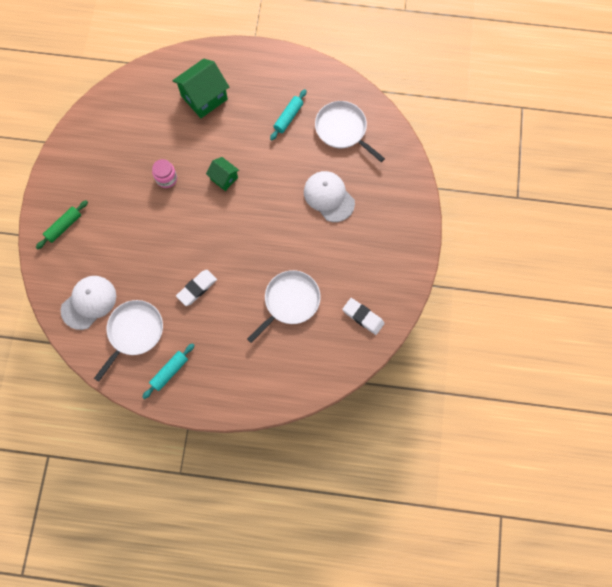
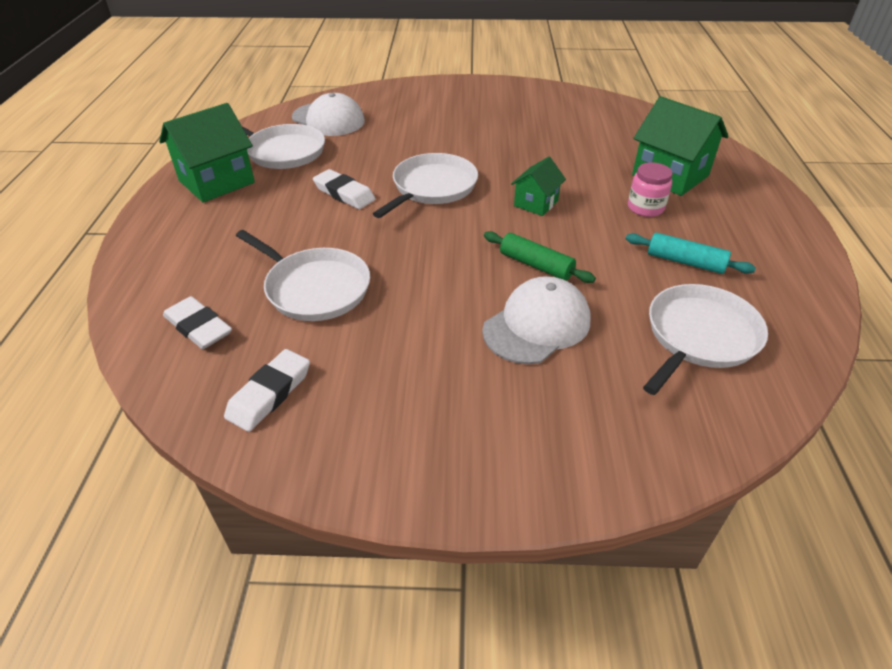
camera: 85 degrees right, 30 degrees down
(64, 226) = (431, 97): green rolling pin -> green rolling pin (536, 265)
(166, 178) = (518, 156): pink jar -> pink jar (645, 208)
(170, 372) = (217, 182): turquoise rolling pin -> green house
(197, 235) = (432, 187): none -> white pan
(315, 357) = (199, 327): none -> white eraser

